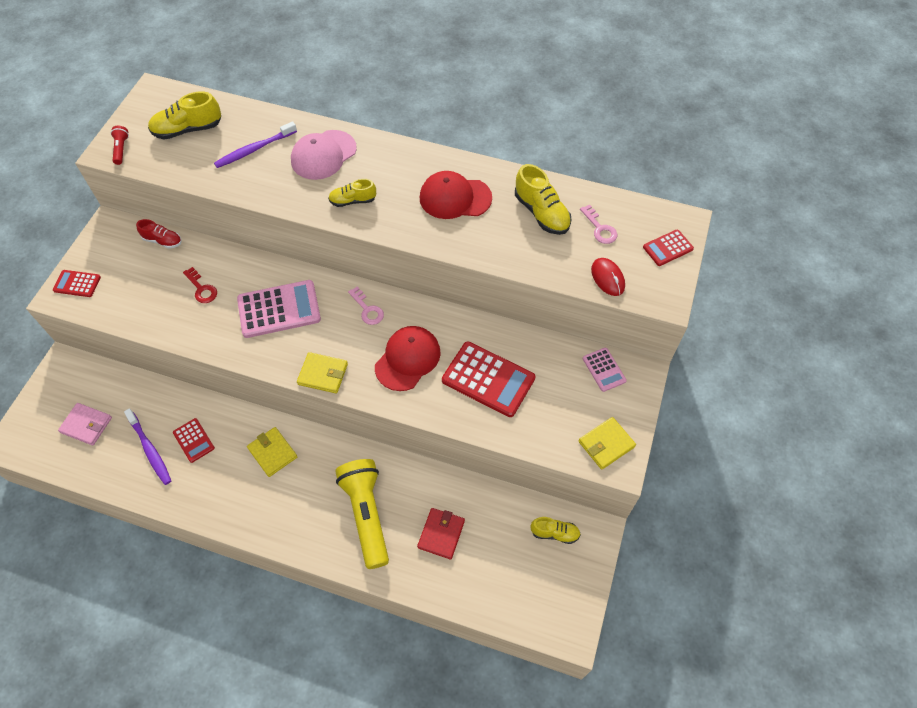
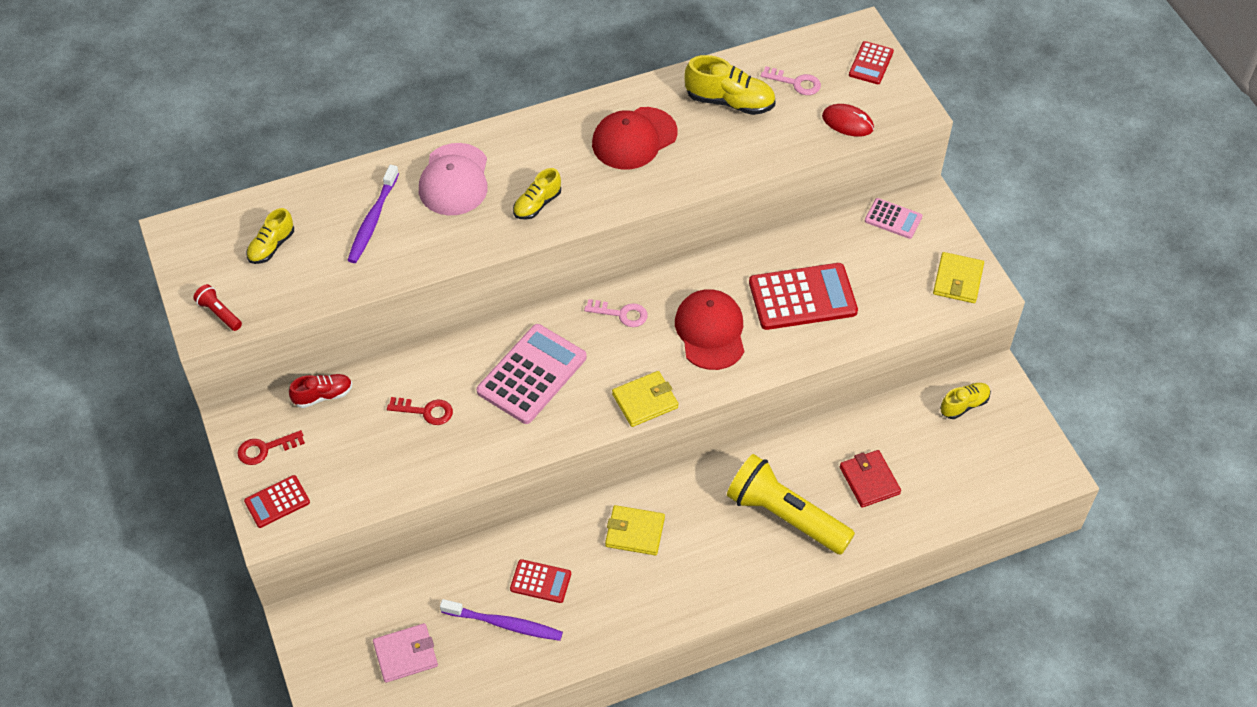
camera: 40 degrees left, 5 degrees down
(104, 250) = (265, 449): none -> red key
(188, 129) = (271, 246): yellow shoe -> yellow shoe, size x0.63

